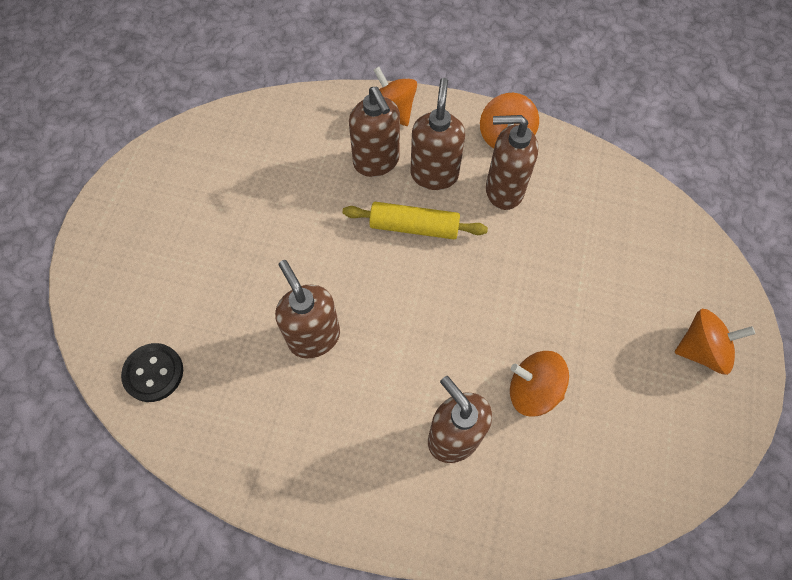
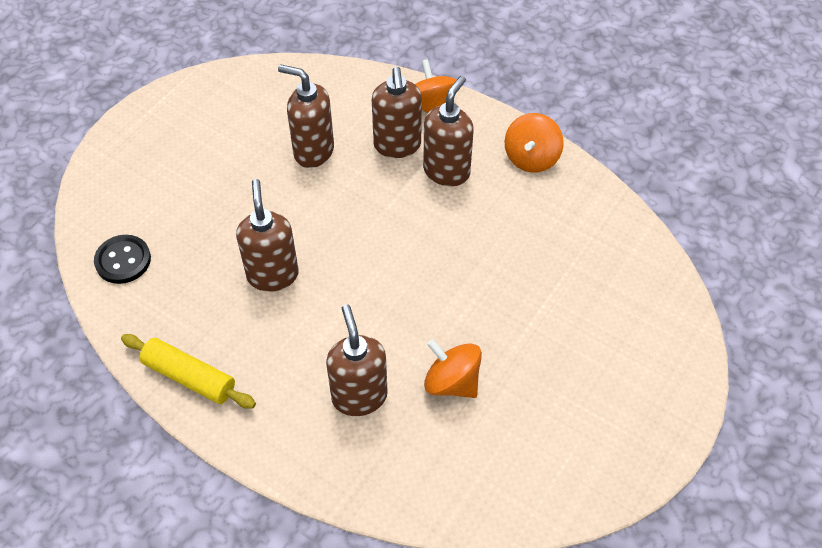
camera: 20 degrees right, 10 degrees down
(414, 226) = (406, 210): yellow rolling pin -> yellow rolling pin (189, 377)
(503, 190) = (506, 204): brown soap dispenser -> brown soap dispenser (313, 151)
(701, 350) = (634, 400): orange spinning top -> none

